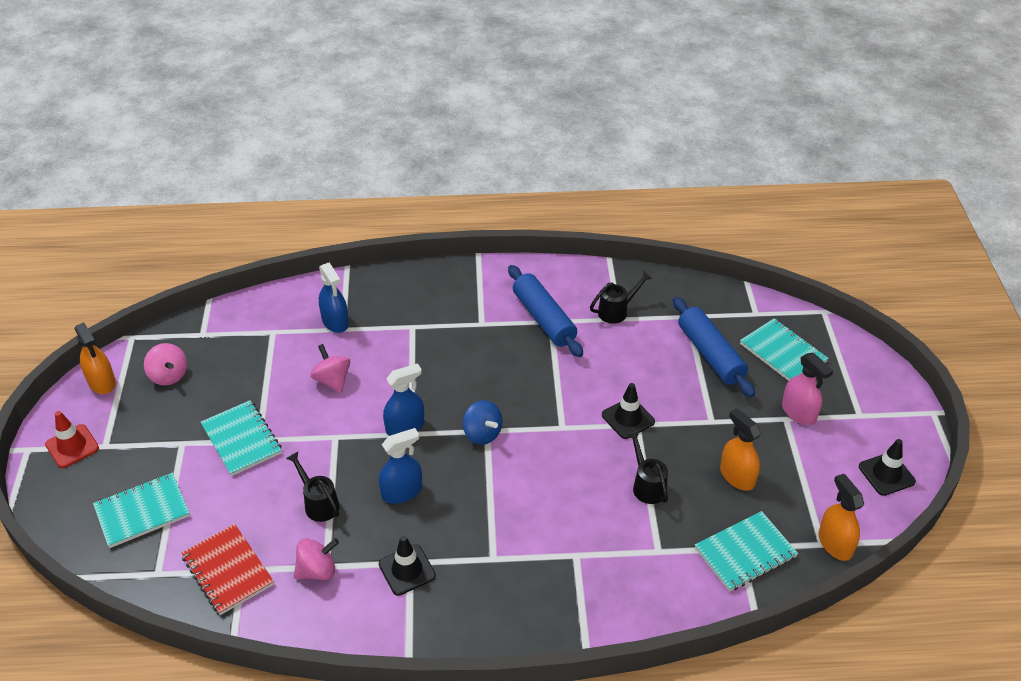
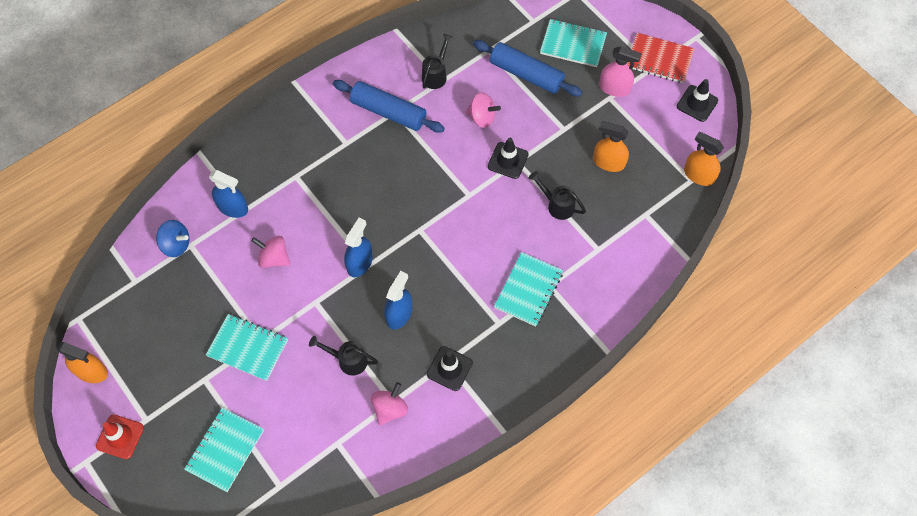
camera: 35 degrees left, 20 degrees up
(169, 376) = (141, 332): pink spinning top -> pink spinning top (482, 117)
(228, 571) = (328, 450): red notebook -> red notebook (659, 59)
(482, 434) = (418, 234): blue spinning top -> blue spinning top (176, 245)
(745, 553) = (651, 216): turquoise notebook -> turquoise notebook (528, 290)

